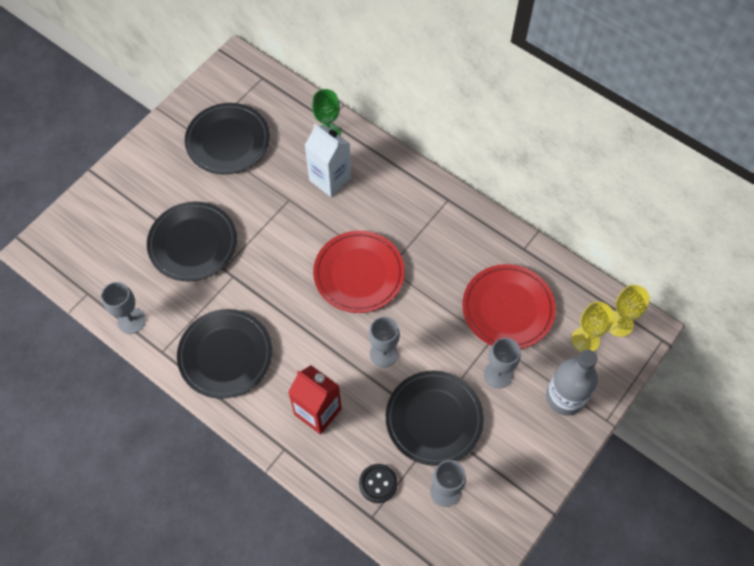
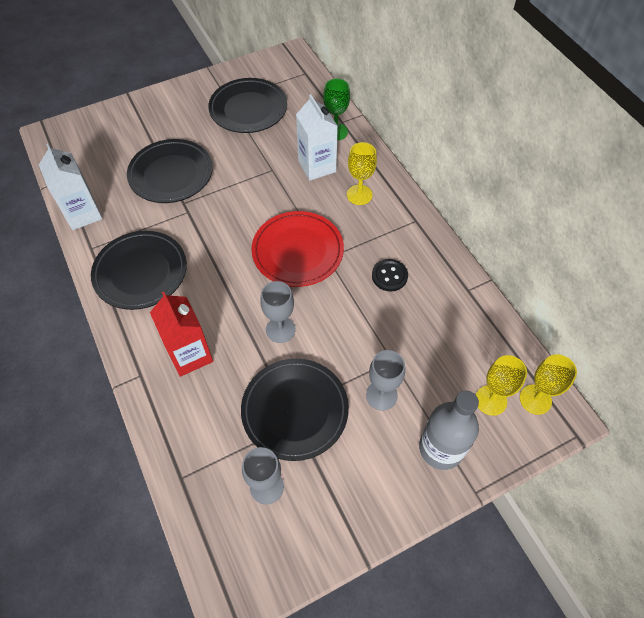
camera: 25 degrees right, 5 degrees down
(131, 321) = (83, 214): grey goblet -> white carton
(378, 483) = (206, 448): black button -> black button (389, 276)
(385, 193) = (359, 195): none -> yellow goblet
(508, 309) = (424, 338): red plate -> none

